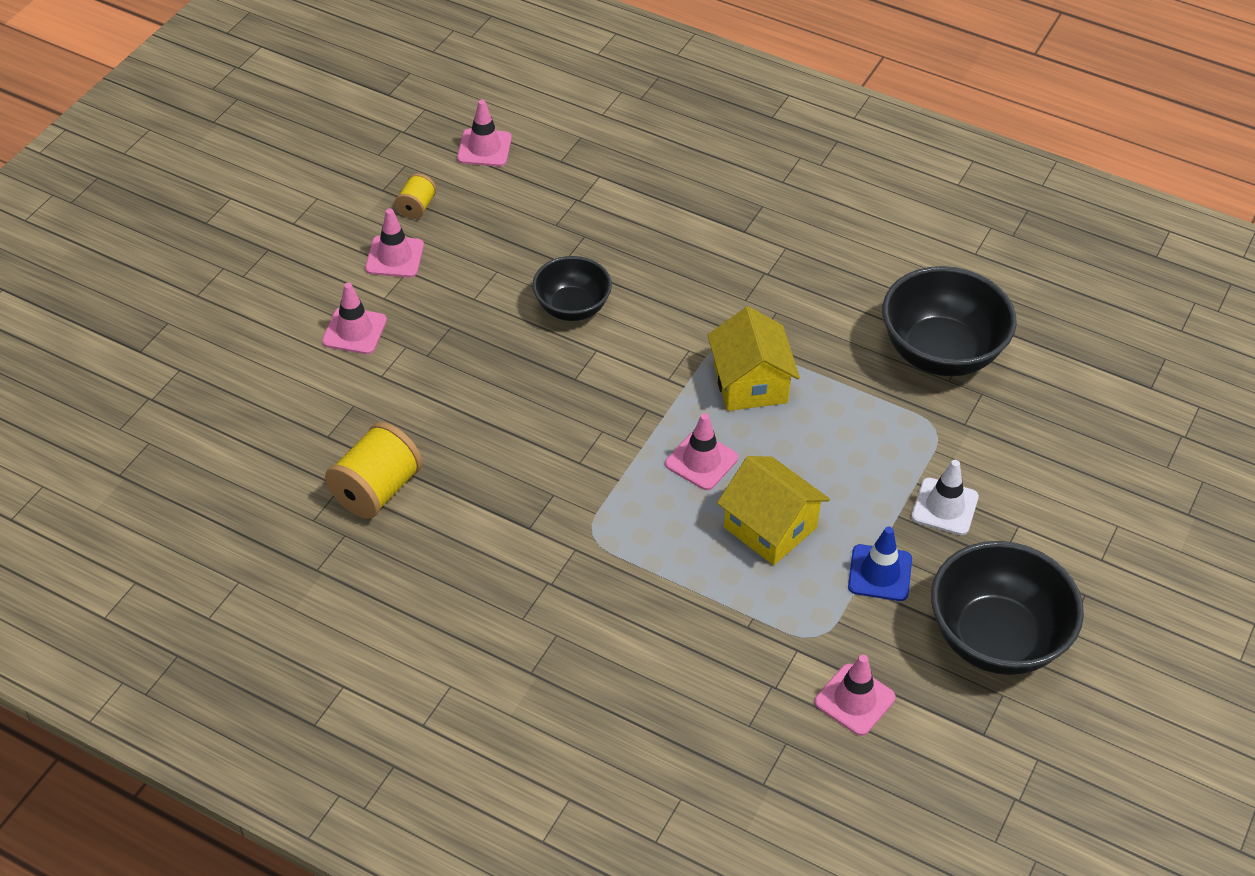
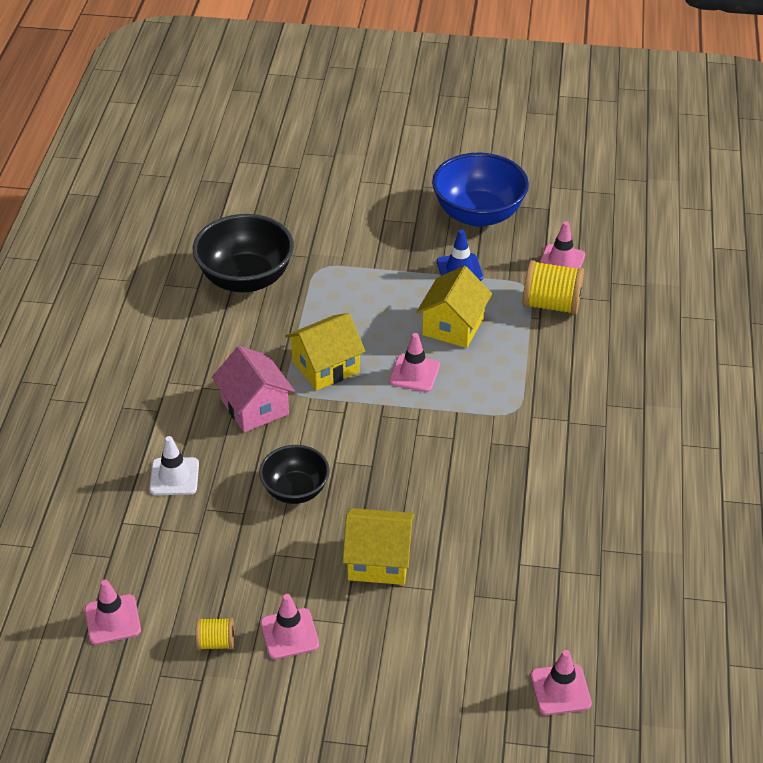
camera: 110 degrees left, 5 degrees down
(354, 331) = (393, 628): pink traffic cone -> pink traffic cone (560, 690)
(377, 490) = (549, 546): yellow spool -> yellow spool (551, 304)
(442, 345) = (378, 560): none -> yellow house
(712, 307) = (255, 407): none -> pink house
(944, 507) = (387, 252): white traffic cone -> white traffic cone (174, 476)
(996, 638) = (478, 214): black bowl -> blue bowl

